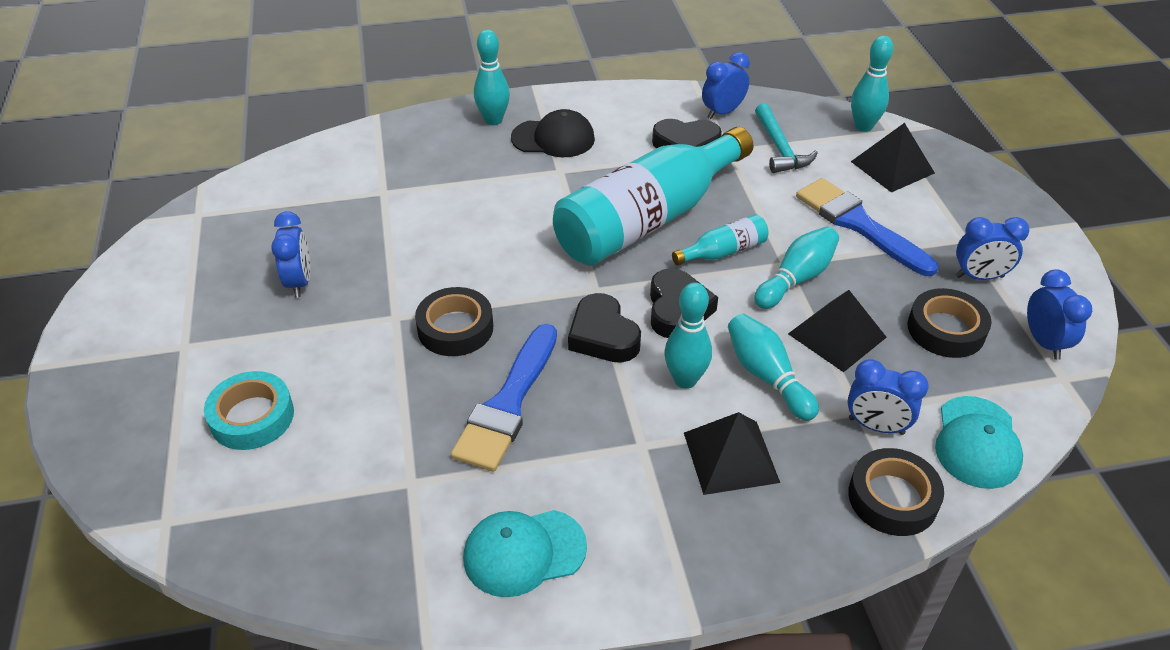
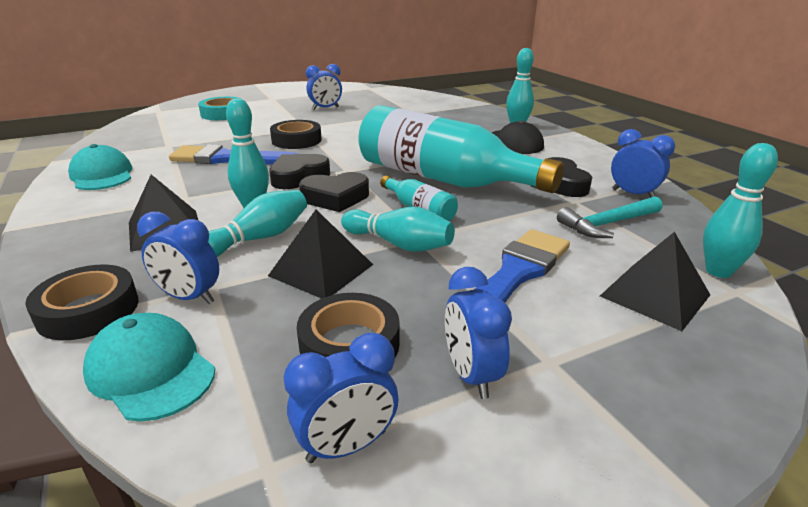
camera: 75 degrees right, 15 degrees down
(876, 426) = (189, 297): blue clock -> blue clock turned 75 degrees counterclockwise
(977, 442) = (151, 371): turquoise cap -> turquoise cap turned 45 degrees clockwise

